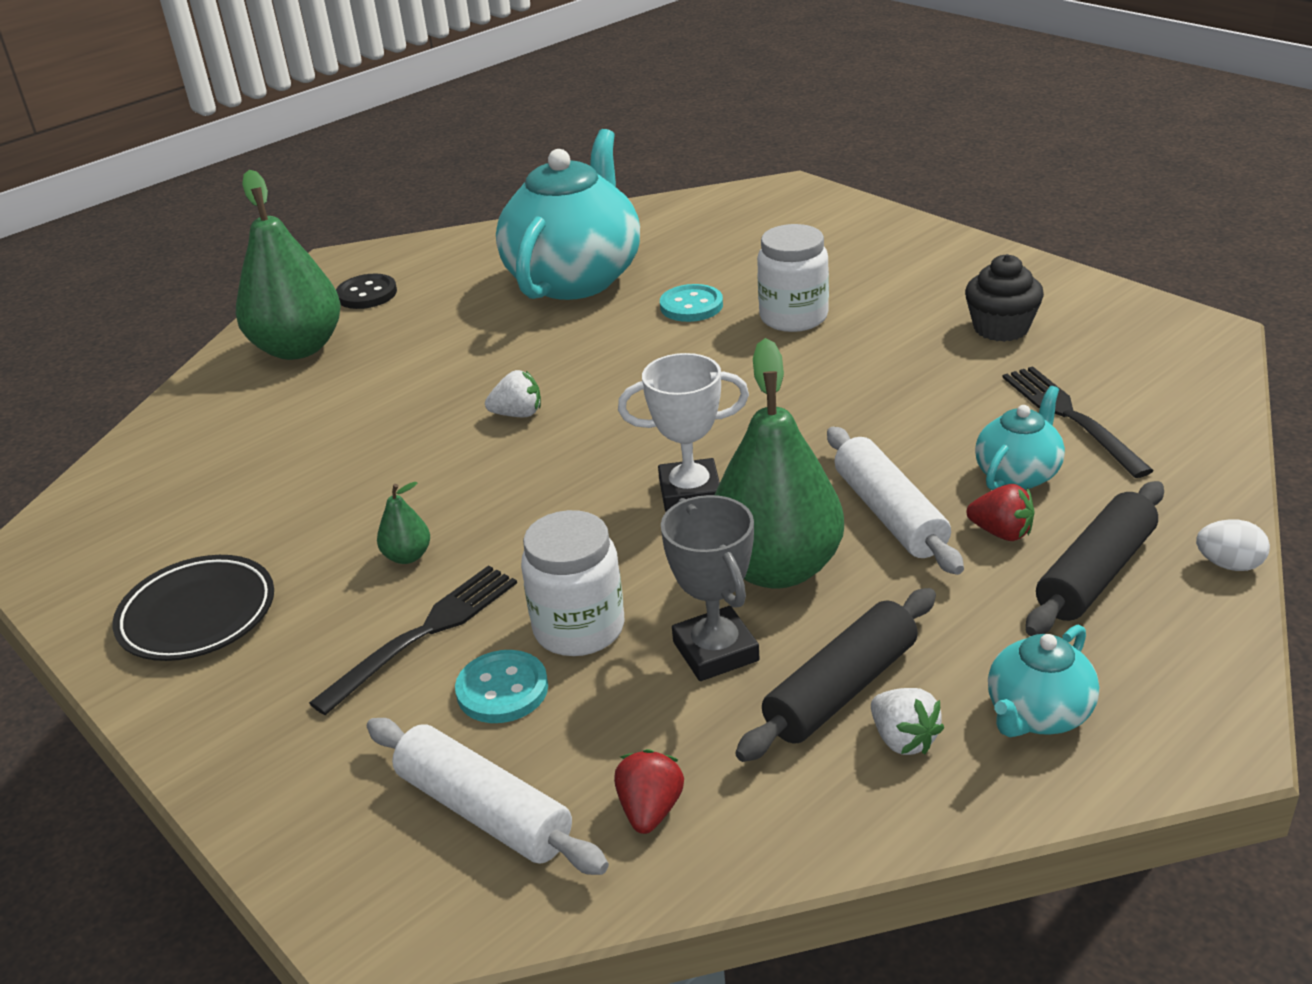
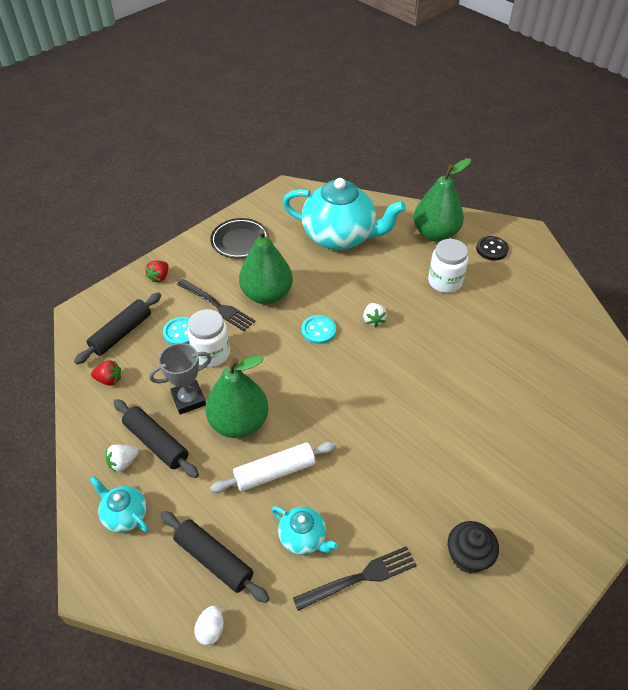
camera: 85 degrees right, 15 degrees up
(407, 556) = (267, 295): green pear -> green pear, size x2.43
(485, 811) = (121, 333): white rolling pin -> black rolling pin
(575, 278) = (517, 333): turquoise teapot -> turquoise teapot (340, 237)
(690, 493) = (301, 390): white trophy -> none
(691, 306) = (488, 388): turquoise button -> turquoise button (318, 330)
(793, 317) = (477, 439): white jar -> white jar (445, 282)
(1001, 533) = (253, 521): red strawberry -> red strawberry (159, 277)

